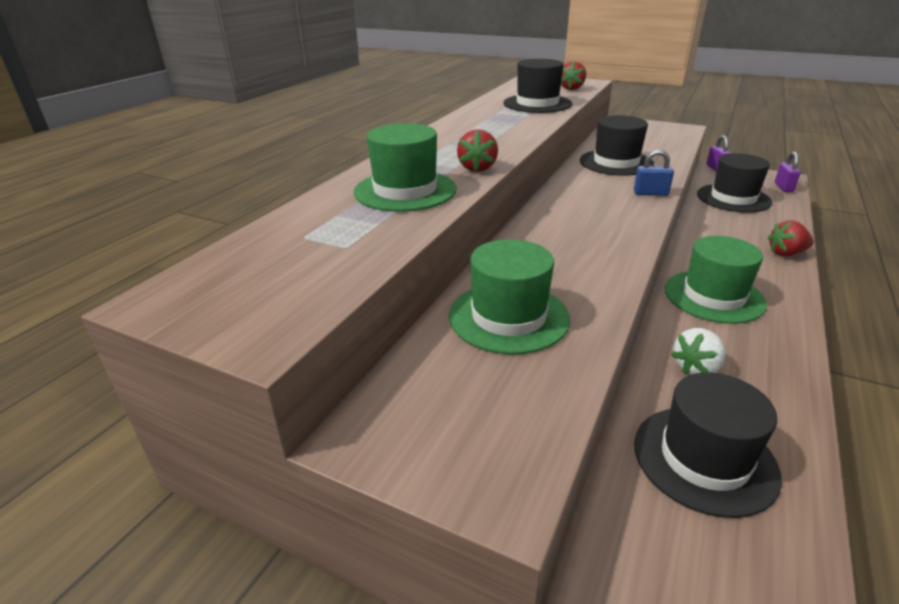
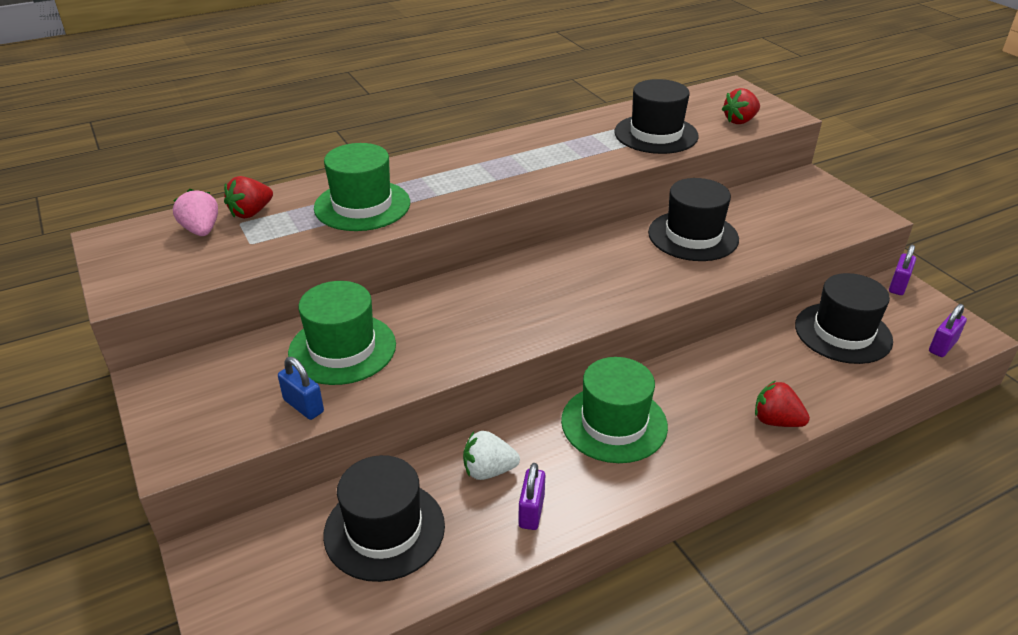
camera: 35 degrees right, 5 degrees up
(269, 255) = (201, 230): none -> pink strawberry
(477, 168) = (452, 202): red strawberry -> red strawberry (251, 213)
(650, 193) = (658, 288): blue padlock -> blue padlock (303, 406)
(768, 378) = (531, 511): none -> purple padlock

